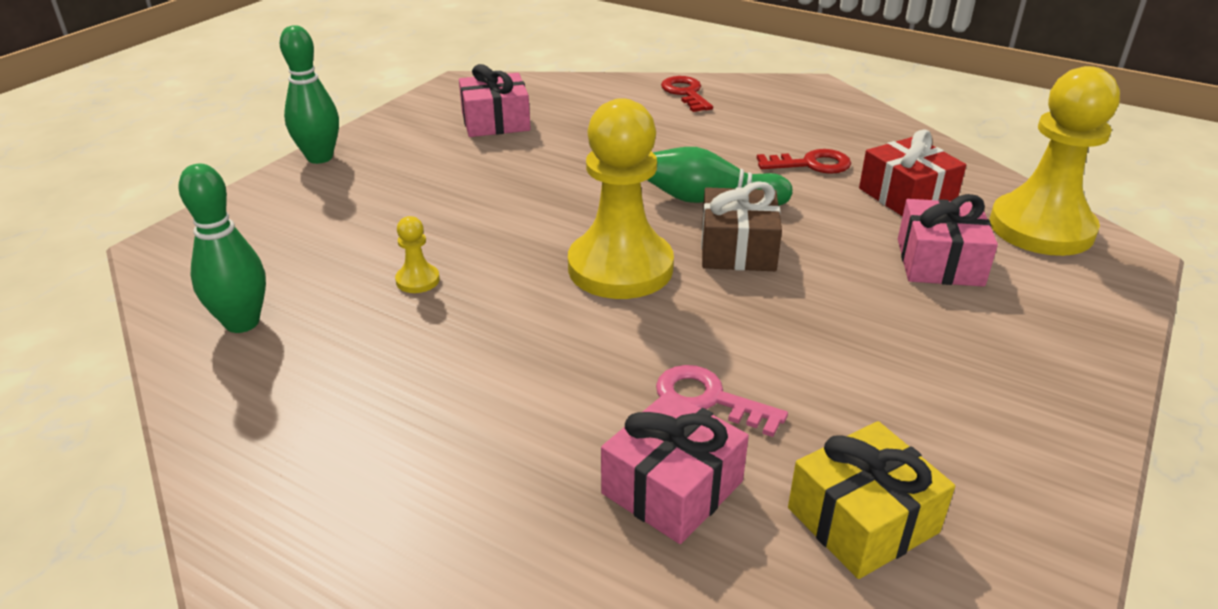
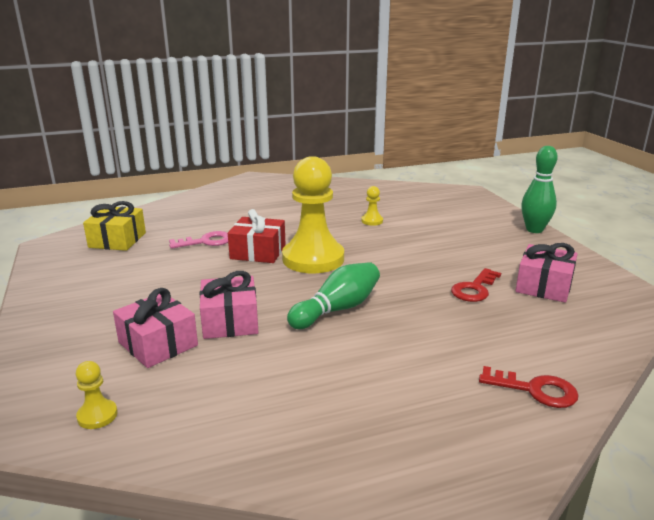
camera: 130 degrees right, 10 degrees down
(242, 323) = (387, 193): green bowling pin -> none
(672, 487) = (188, 222): pink gift -> pink gift (230, 321)
(737, 249) = (278, 292): brown gift -> none
(811, 164) = (325, 374): red key -> red key (474, 289)
(906, 196) = (225, 386): red gift -> red gift (258, 252)
(1041, 228) = (97, 415): yellow pawn -> yellow pawn, size x0.40

